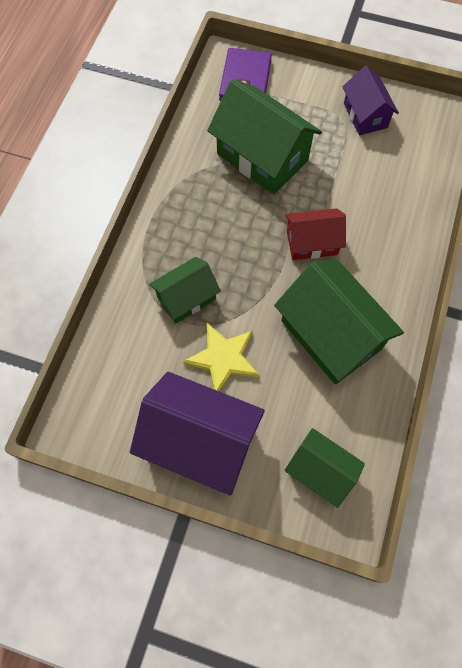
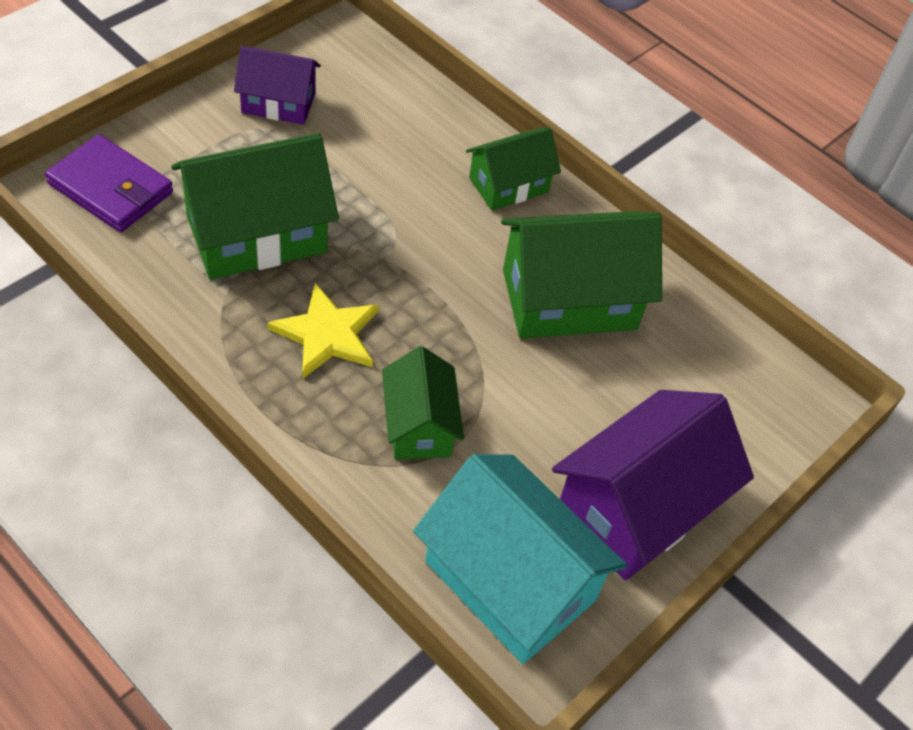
camera: 70 degrees left, 15 degrees down
(113, 391) = (510, 581): none -> turquoise house
(223, 358) = (536, 427): yellow star -> yellow star (327, 334)
(312, 243) = (428, 251): red house -> none
(320, 471) = (738, 400): green house -> green house (508, 185)

